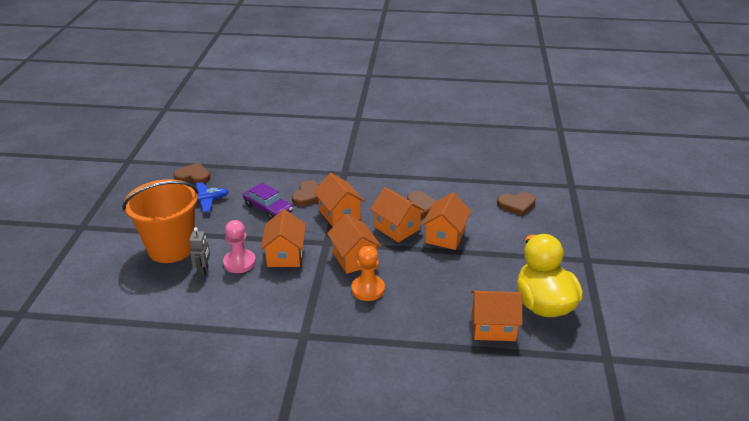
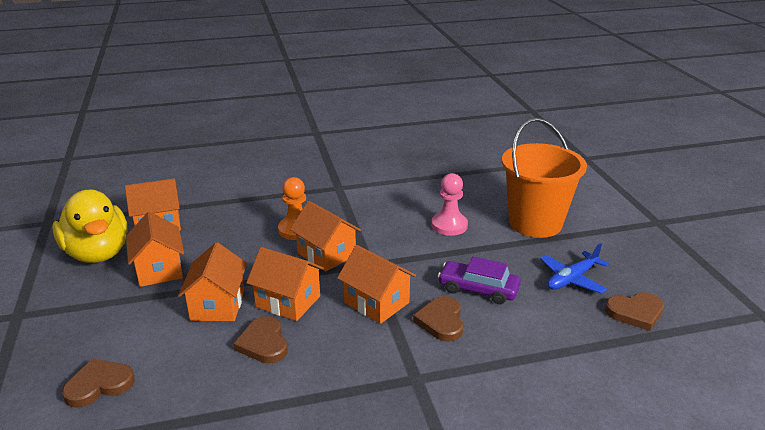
camera: 160 degrees right, 5 degrees down
(203, 271) = (476, 211): grey robot -> none
(285, 255) = (407, 242): orange house -> orange house (159, 270)

